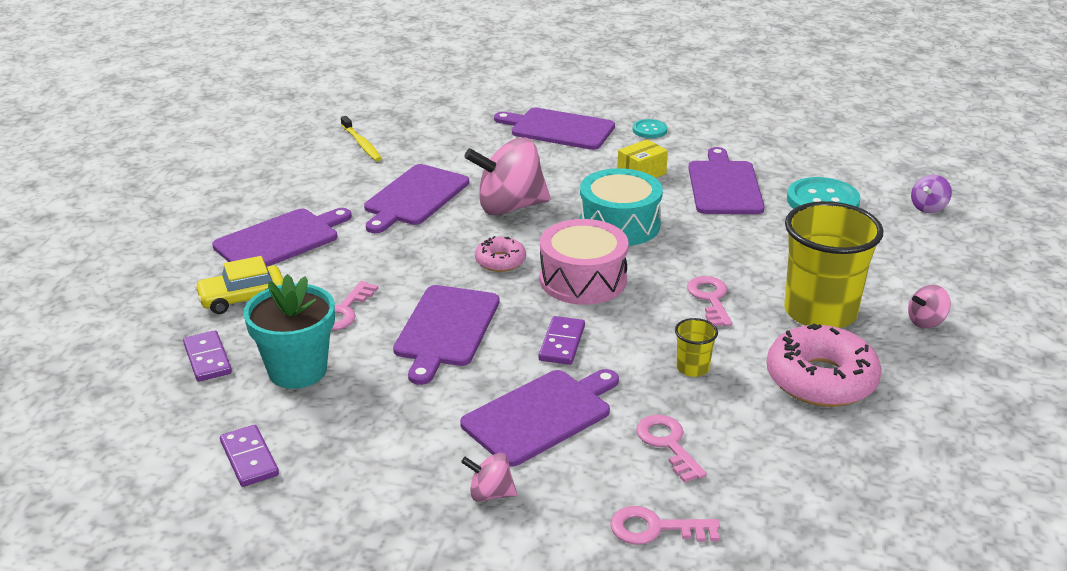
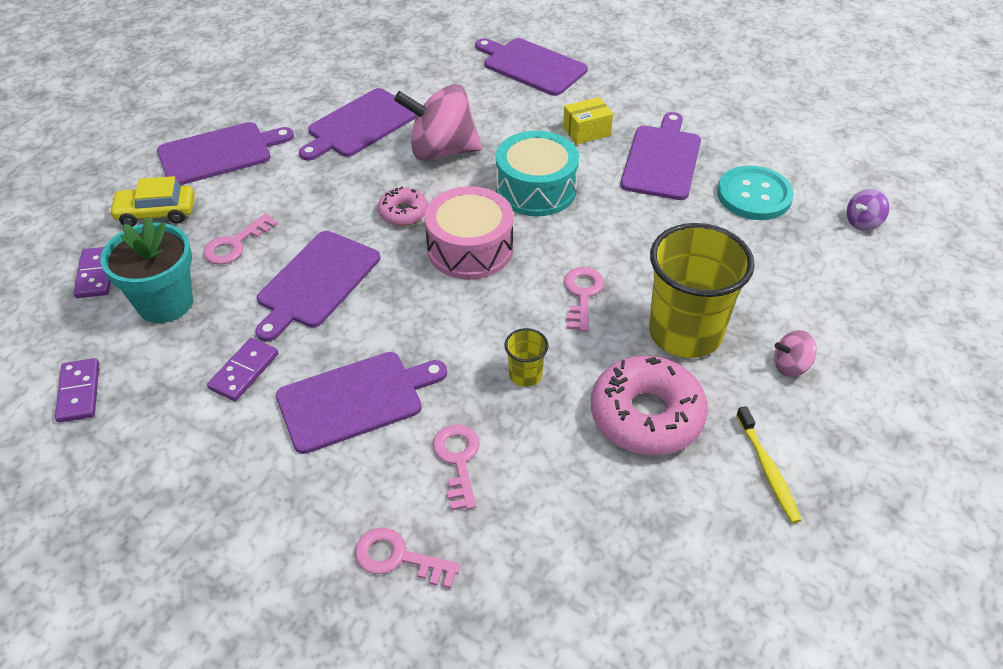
camera: 15 degrees right, 15 degrees up
(361, 144) = (341, 56): yellow toothbrush -> yellow toothbrush (767, 469)
(490, 494) = (266, 480): pink spinning top -> none
(561, 343) = (414, 320): purple domino -> purple domino (244, 371)
(649, 130) = (619, 80): turquoise button -> none

